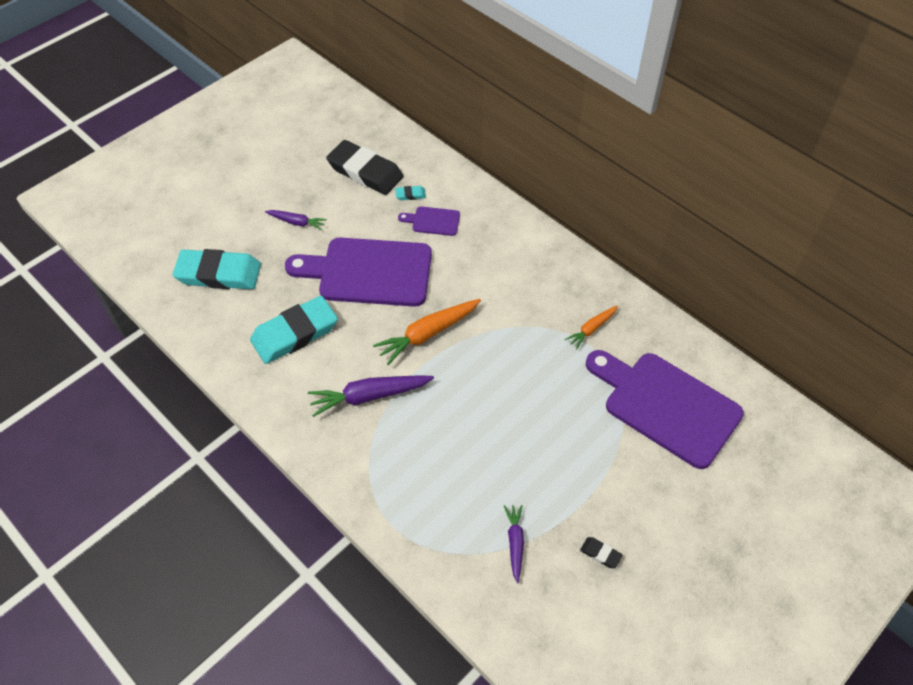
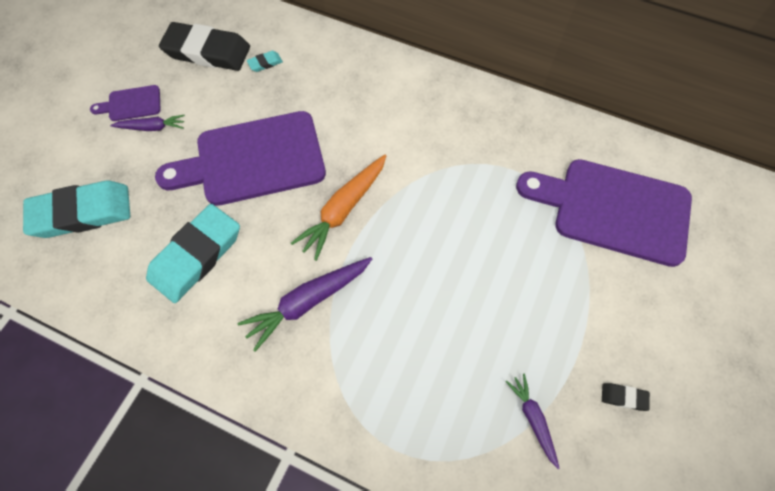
camera: 20 degrees left, 10 degrees up
(433, 221) = (300, 84): purple cutting board -> purple cutting board (131, 104)
(591, 329) = (507, 152): orange carrot -> none

